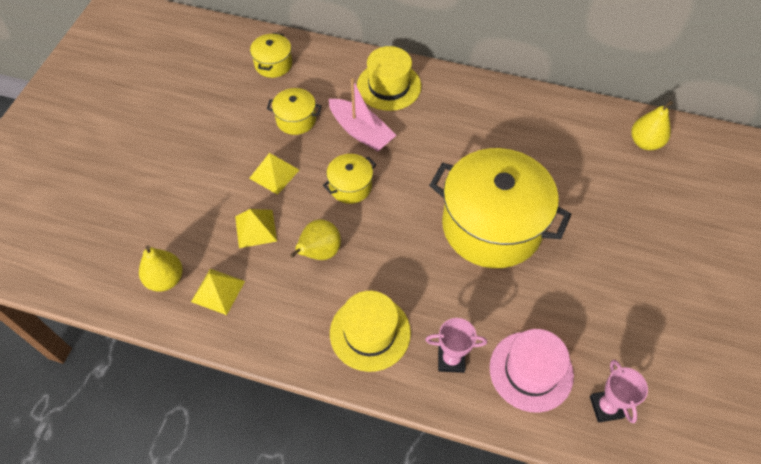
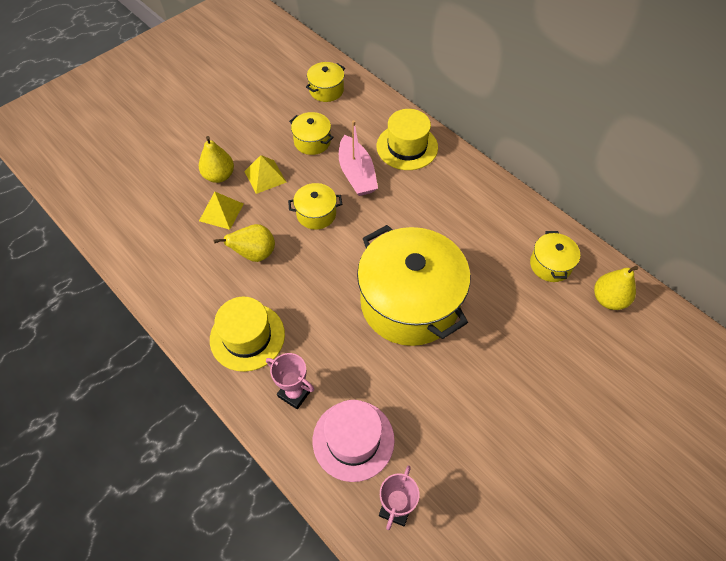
camera: 30 degrees right, 0 degrees up
(165, 279) = (132, 218): yellow pear -> yellow pear (219, 176)
(218, 291) = (161, 246): yellow pyramid -> none
(582, 135) = (550, 265): none -> yellow pot

